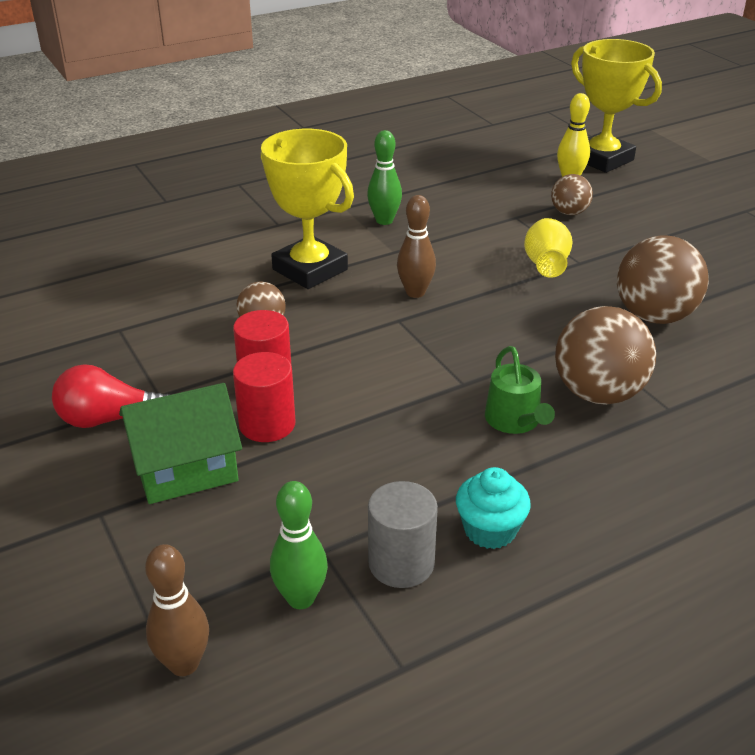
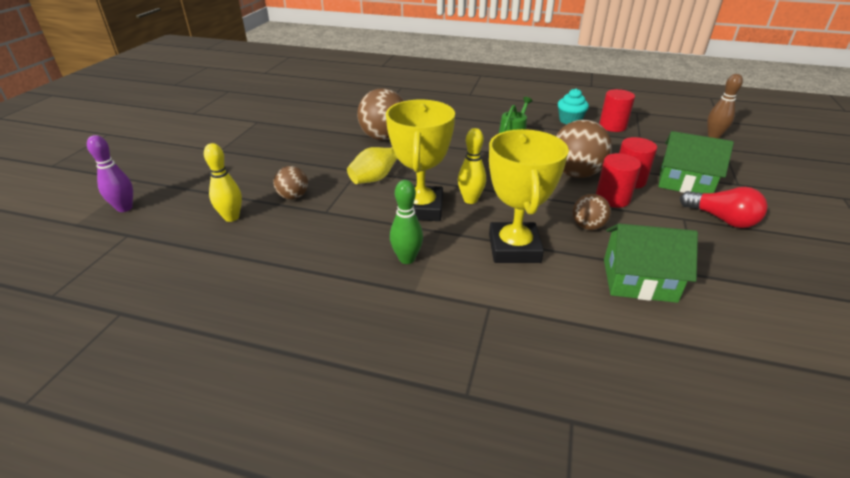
camera: 135 degrees left, 0 degrees up
(172, 297) = (639, 280): none -> green house
(301, 598) = (659, 133): green bowling pin -> none
(401, 563) = (612, 126): grey cylinder -> red cylinder
(415, 292) = (470, 200): brown bowling pin -> yellow bowling pin
(598, 394) = (465, 129): brown ball -> brown ball (576, 174)
(602, 159) = (174, 219): yellow trophy -> yellow trophy (420, 209)
(654, 147) = (124, 208): none -> purple bowling pin

